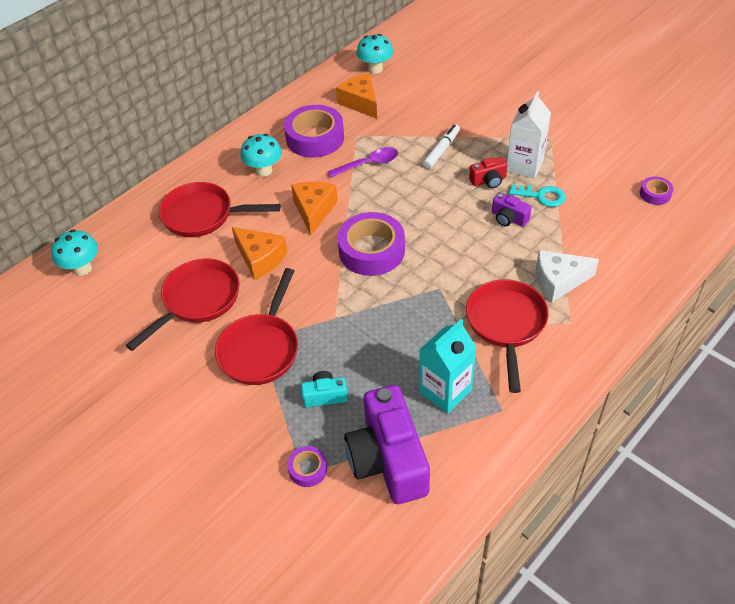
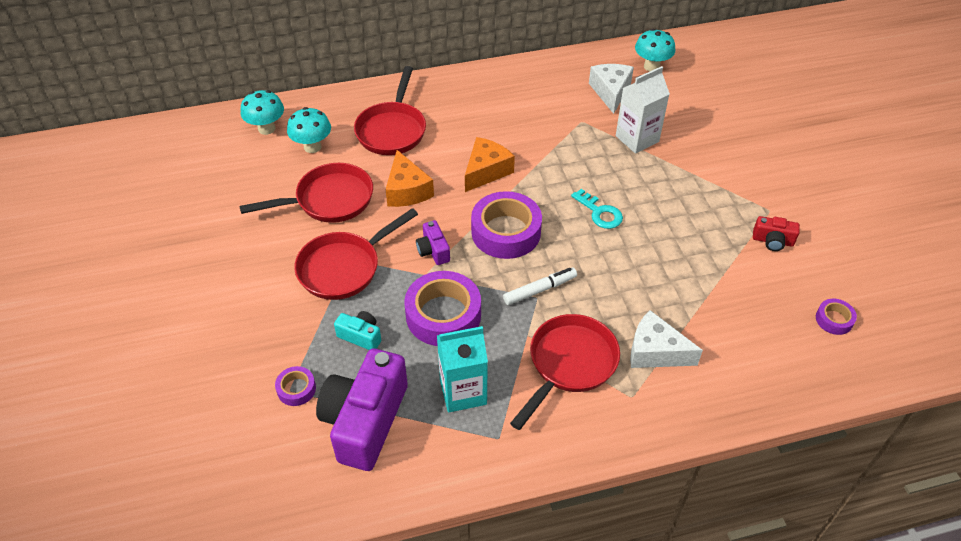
camera: 30 degrees right, 0 degrees up
(203, 215) = (392, 130): red pan -> red pan turned 120 degrees counterclockwise
(264, 171) = (473, 115): turquoise mushroom -> turquoise mushroom (312, 147)
(315, 138) = (542, 106): purple tape -> purple tape (443, 315)
(360, 102) = (610, 92): orange cheese -> white cheese
(368, 164) = (570, 152): purple spoon -> none
(441, 150) = (649, 171): white marker -> white marker (540, 290)
(488, 180) = (670, 222): red camera -> red camera (772, 241)
(508, 218) = (658, 267): purple camera -> purple camera (433, 250)
(524, 165) = (719, 225): white carton -> white carton (637, 139)
(541, 196) = (710, 262): turquoise key -> turquoise key (600, 213)

